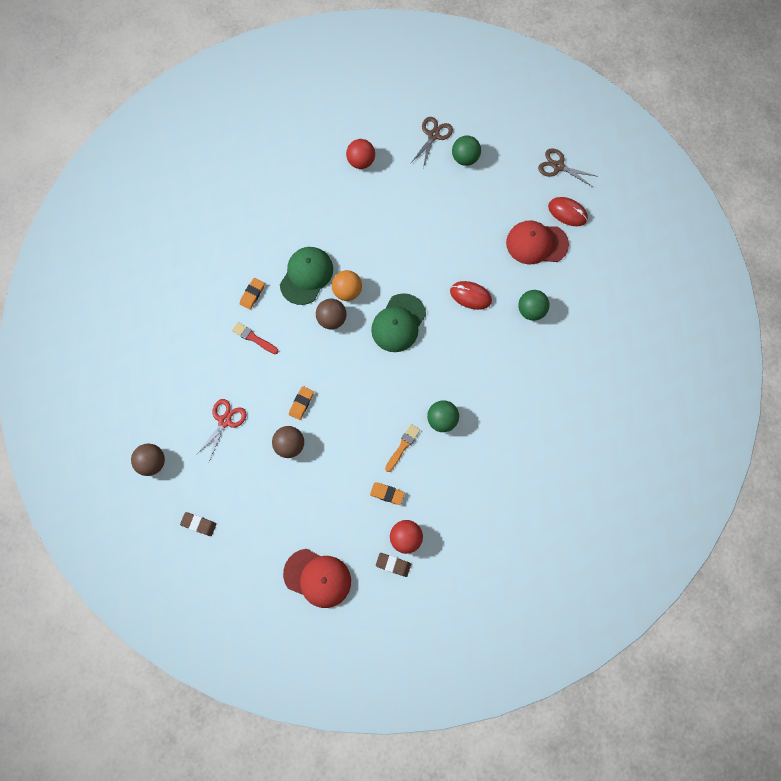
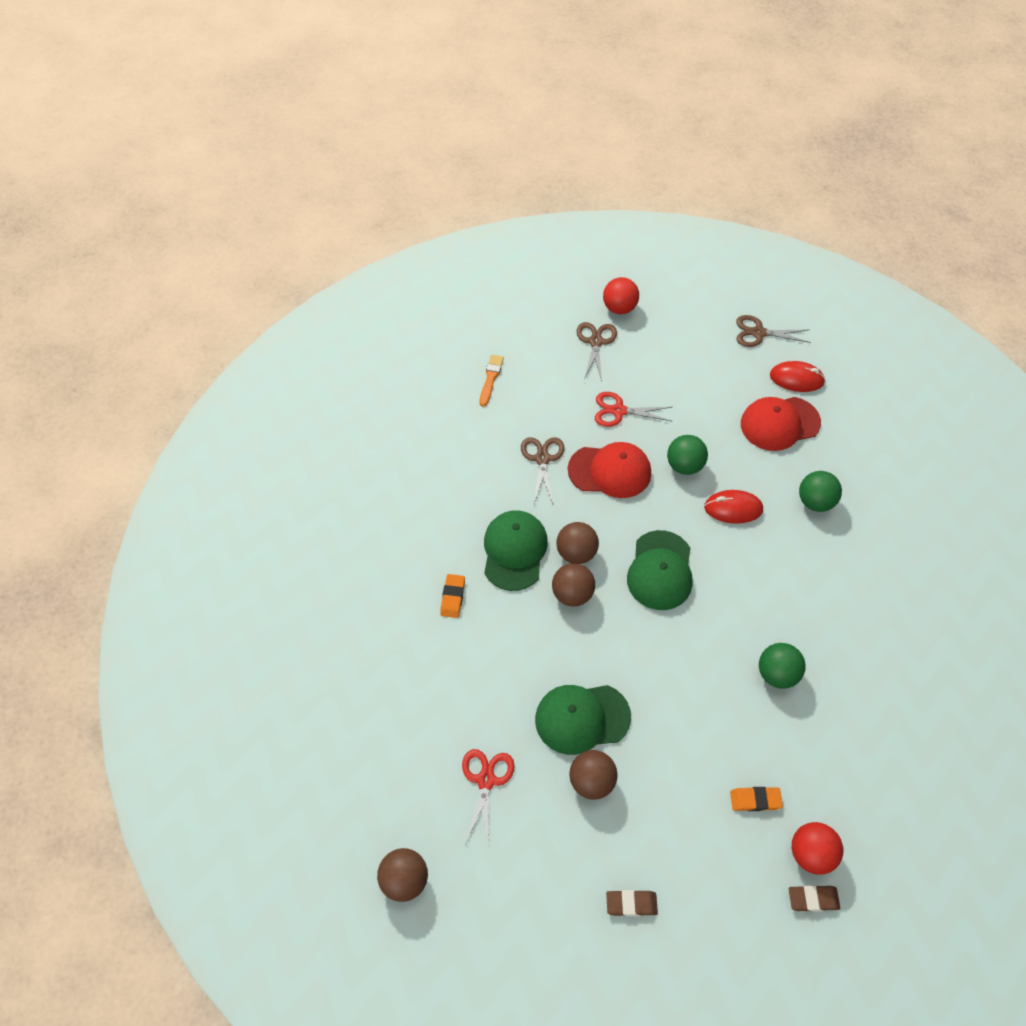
camera: 20 degrees left, 15 degrees down
(199, 524) = (511, 947): brown eraser -> brown eraser (631, 904)
(254, 338) = (479, 653): red brush -> none
(301, 403) = (582, 718): orange eraser -> green cap
(317, 578) = (718, 961): red cap -> red cap (610, 471)
(347, 291) = (576, 553): orange ball -> brown ball
(354, 215) = (542, 459): none -> brown scissors
(361, 161) = (522, 396): red ball -> red ball (619, 308)
(402, 446) = (743, 727): orange brush -> orange brush (491, 378)
(425, 196) = (619, 411): none -> red scissors
(465, 158) = (646, 355): green ball -> green ball (684, 465)

